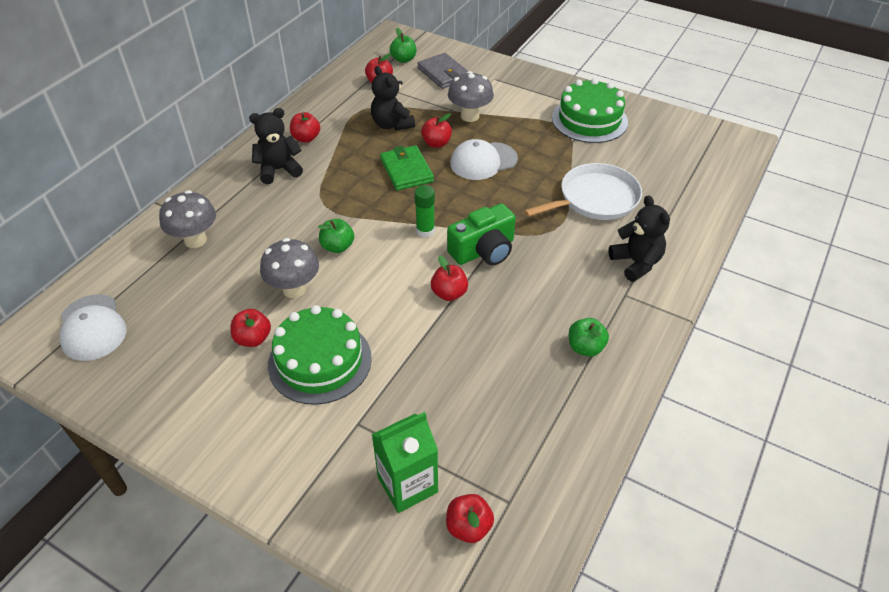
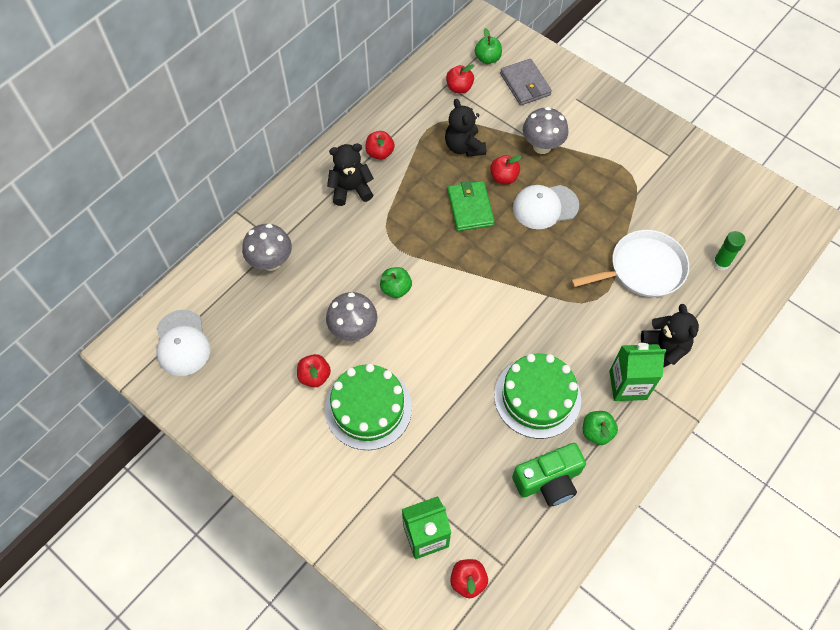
camera: 10 degrees right, 15 degrees up
(425, 231) = (477, 282): green glue stick -> green glue stick (721, 263)
(449, 293) = (488, 356): red apple -> none
(483, 250) = (527, 313): green camera -> green camera (548, 480)
(589, 120) = (660, 168): green cake -> green cake (537, 397)
(607, 299) = (627, 385): none -> green carton

